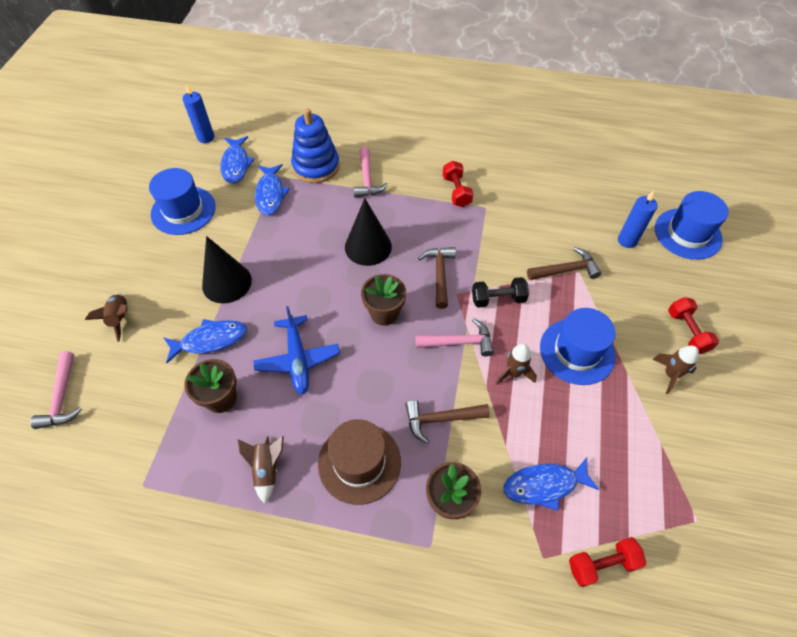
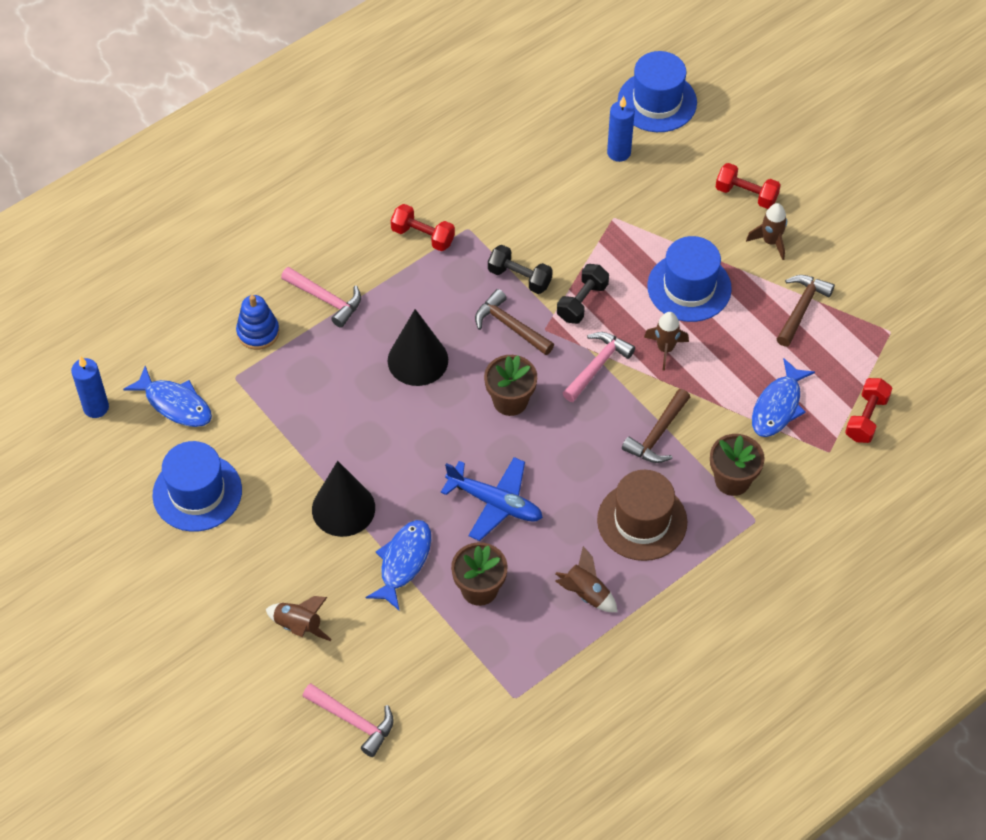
camera: 50 degrees left, 0 degrees up
(270, 194) = (256, 399): blue fish -> none
(316, 166) = (258, 332): blue stacking toy -> blue stacking toy, size x0.64
(479, 255) = (519, 278): none -> black dumbbell
(566, 270) = (603, 226): brown hammer -> brown hammer (801, 308)

